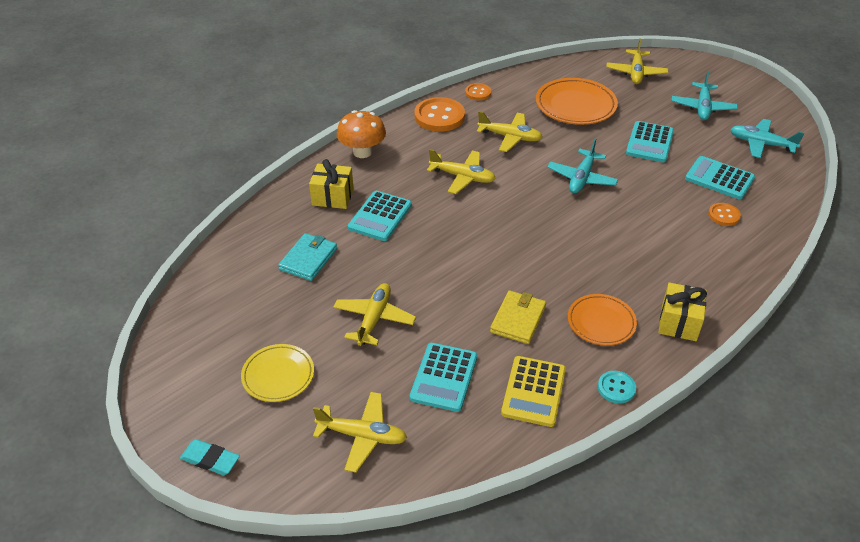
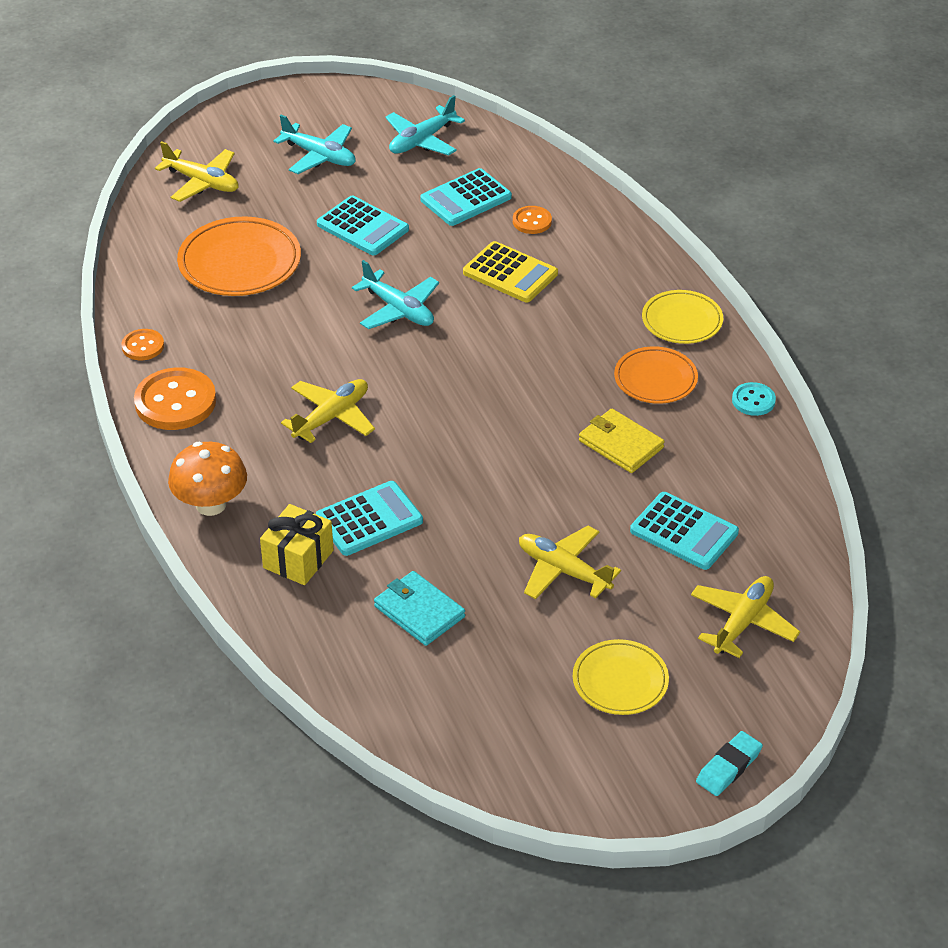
camera: 70 degrees left, 0 degrees up
(380, 216) = (369, 519): turquoise calculator -> turquoise calculator turned 75 degrees counterclockwise
(510, 137) = (271, 346): yellow plane -> none
(533, 391) = (733, 465): yellow calculator -> yellow calculator (510, 273)
(679, 322) = (682, 321): yellow gift -> yellow plate

